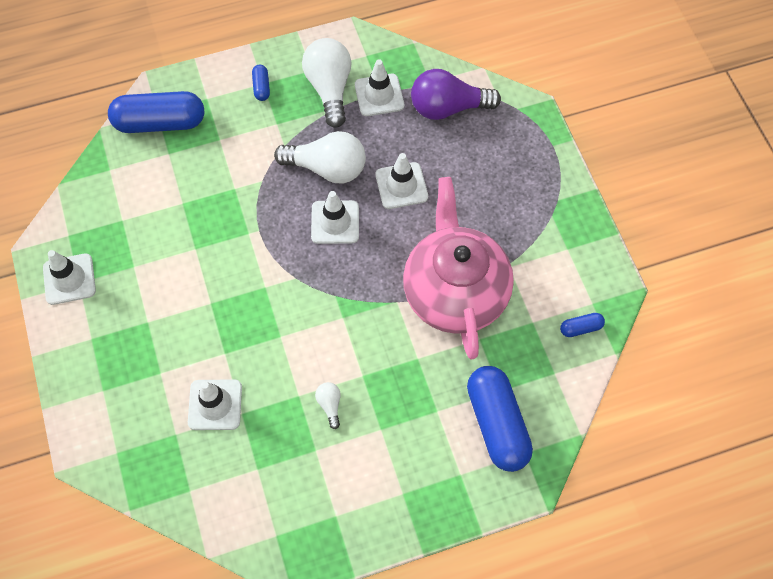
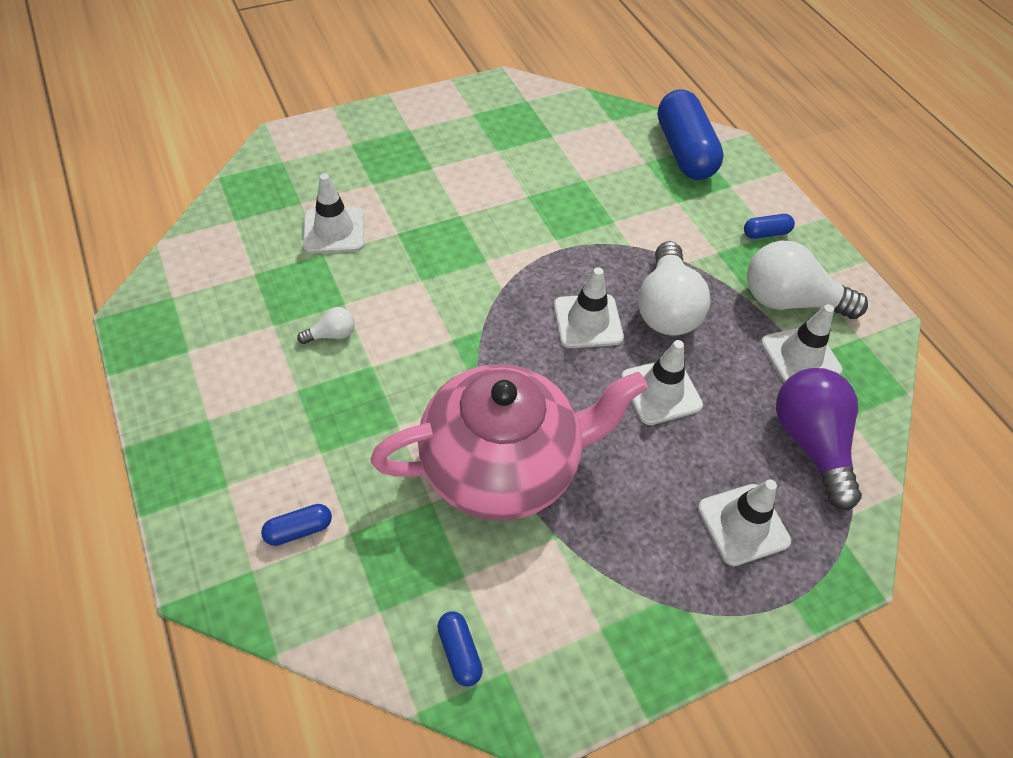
camera: 80 degrees right, 10 degrees down
(69, 279) = (476, 107): white traffic cone -> white traffic cone (743, 524)
(329, 89) = (789, 301): white light bulb -> white light bulb turned 150 degrees counterclockwise
(496, 424) = (299, 530): blue capsule -> blue capsule, size x0.44

